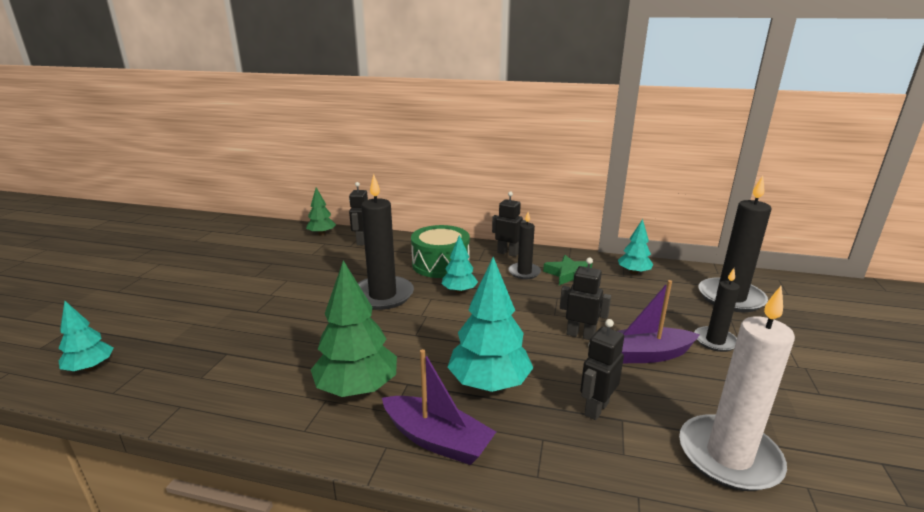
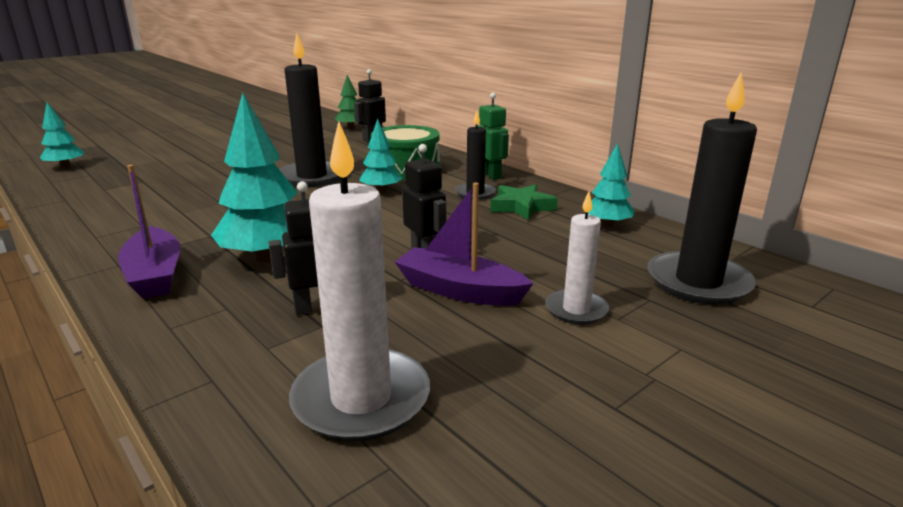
camera: 35 degrees right, 0 degrees up
(357, 388) = (173, 226): green tree -> none
(507, 253) = (491, 175): black robot -> green robot
(715, 341) = (576, 310): black candle -> white candle

